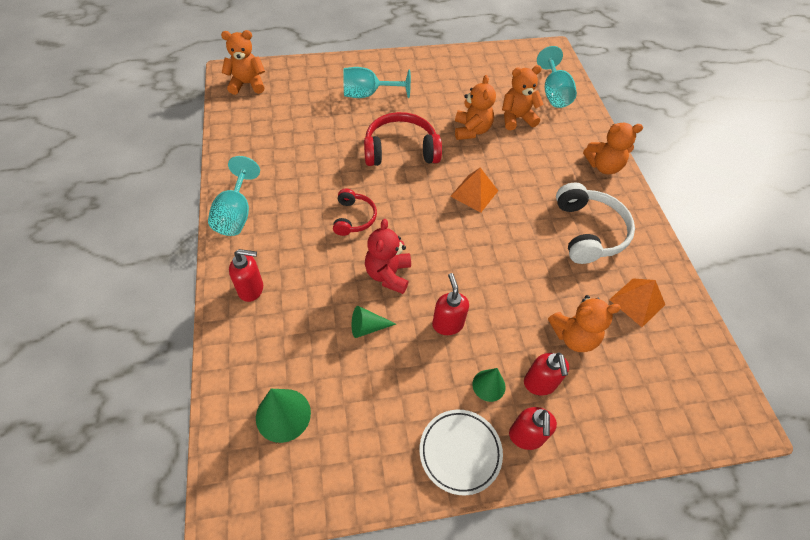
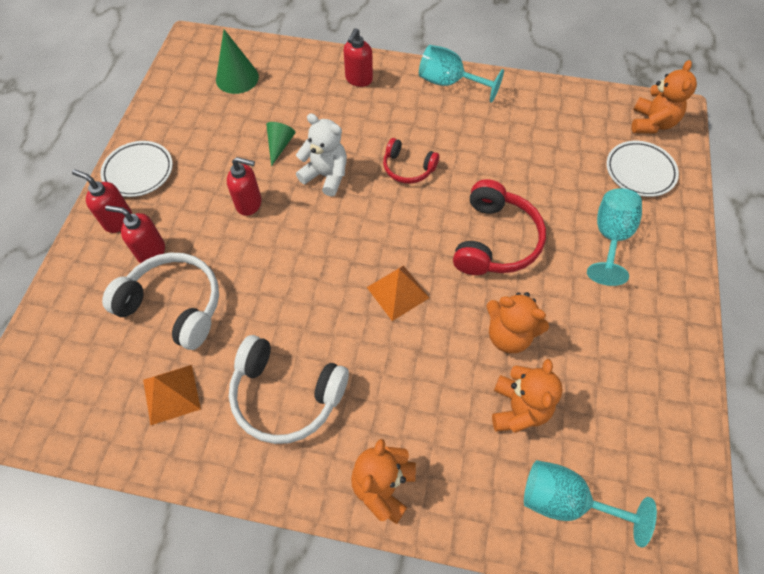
camera: 115 degrees right, 5 degrees up
(300, 86) = (640, 171): none -> white plate
(388, 274) = (326, 176): red teddy bear -> white teddy bear
(489, 385) = (175, 212): green cone -> none
(574, 336) = (174, 305): orange teddy bear -> white headphones

